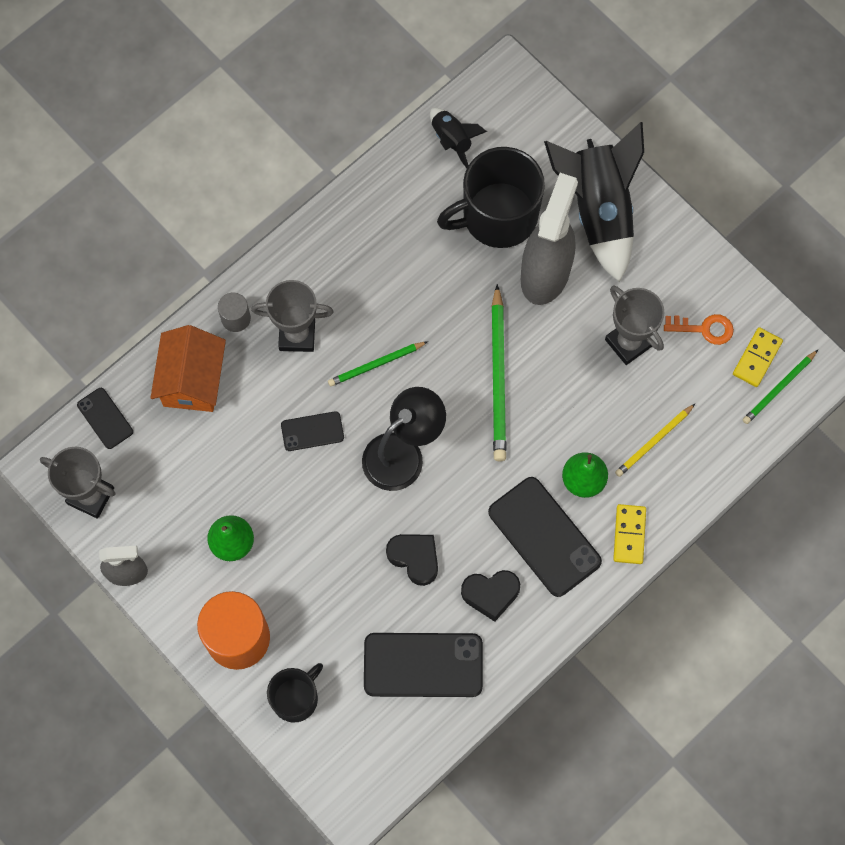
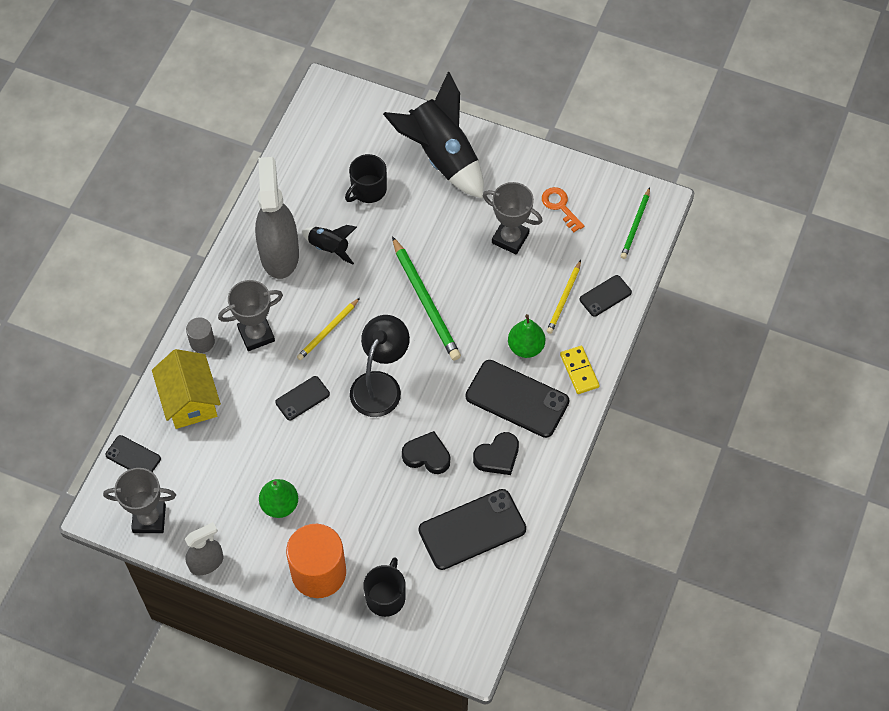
camera: 25 degrees left, 10 degrees down
(192, 380) = (190, 400): orange house -> yellow house
(376, 365) = (328, 331): green pencil -> yellow pencil
(452, 140) = (307, 151): black rocket -> black rocket (329, 248)
(497, 216) = (368, 190): black mug -> black mug, size x0.57
(545, 273) = (424, 215): grey spray bottle -> grey spray bottle (279, 254)
(702, 458) = (605, 296): none -> black phone
(704, 329) = (560, 206): orange key -> orange key turned 105 degrees counterclockwise
(757, 358) = (609, 211): yellow domino -> none

